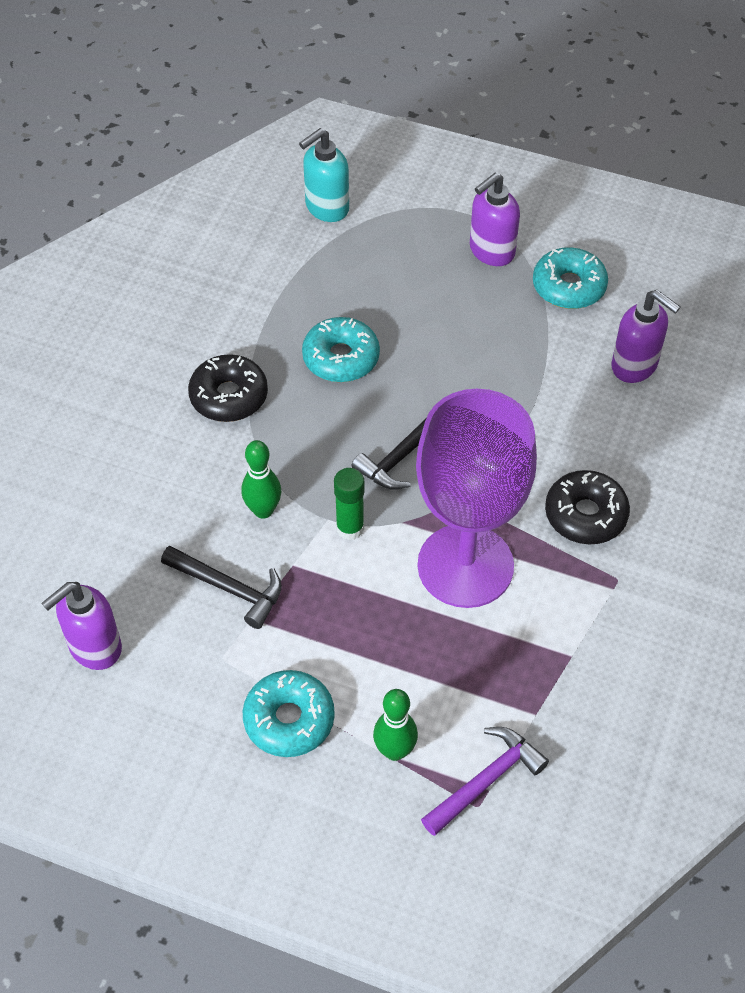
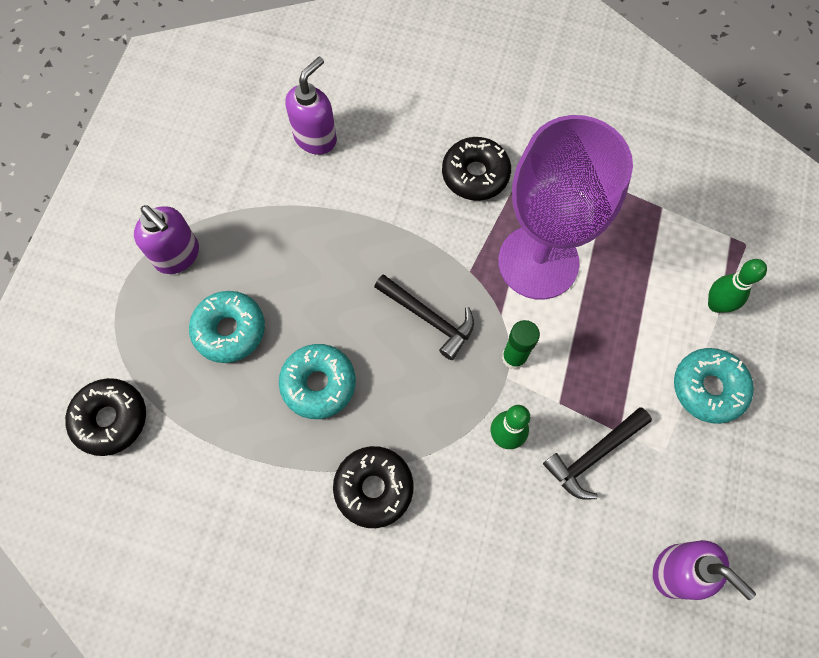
camera: 95 degrees left, 15 degrees up
(229, 589) = (593, 455): black hammer -> black hammer turned 150 degrees counterclockwise
(326, 208) = (111, 419): turquoise soap dispenser -> black donut
(486, 780) = (724, 238): purple hammer -> none
(568, 287) = (224, 189): turquoise donut -> turquoise donut (229, 330)

